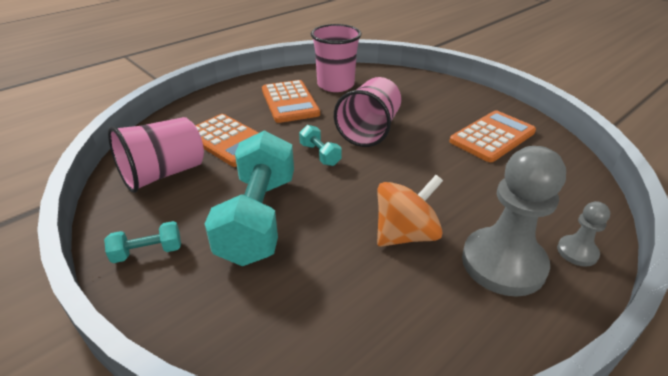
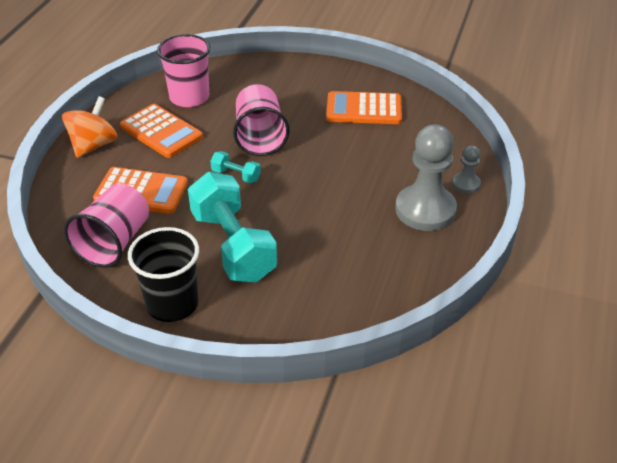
camera: 30 degrees left, 5 degrees up
(148, 252) = (172, 304): turquoise dumbbell -> black cup
(405, 234) = (350, 215): orange spinning top -> orange spinning top (93, 145)
(492, 137) = (364, 109): orange calculator -> orange calculator turned 105 degrees counterclockwise

